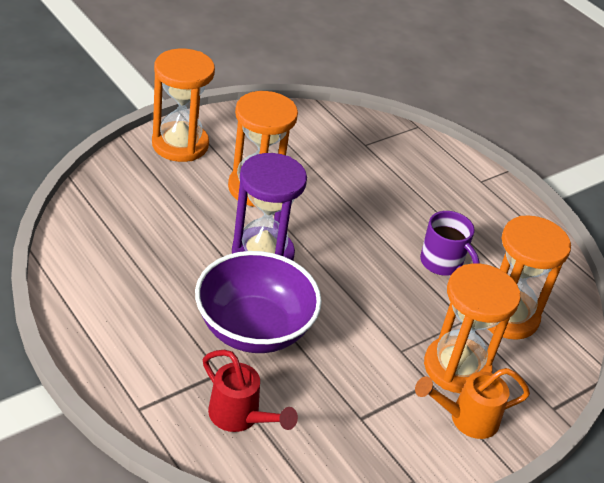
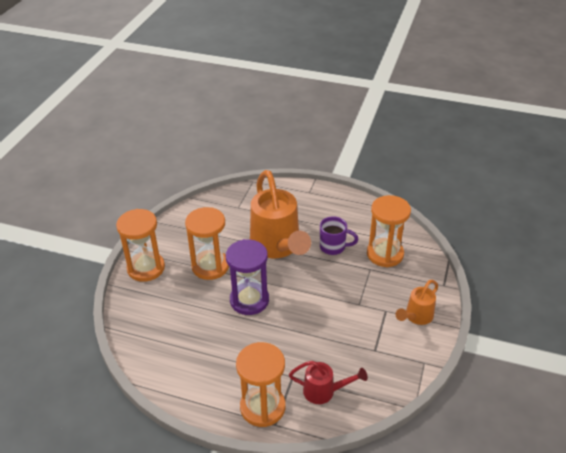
camera: 30 degrees left, 0 degrees up
(253, 329) = (285, 342): purple bowl -> none
(366, 218) = (278, 247): none -> orange watering can
(456, 367) = (389, 295): orange hourglass -> orange hourglass (262, 407)

